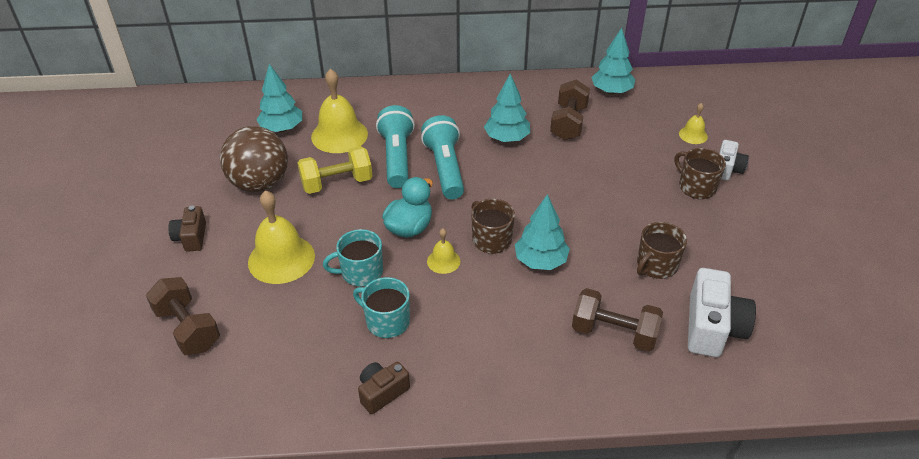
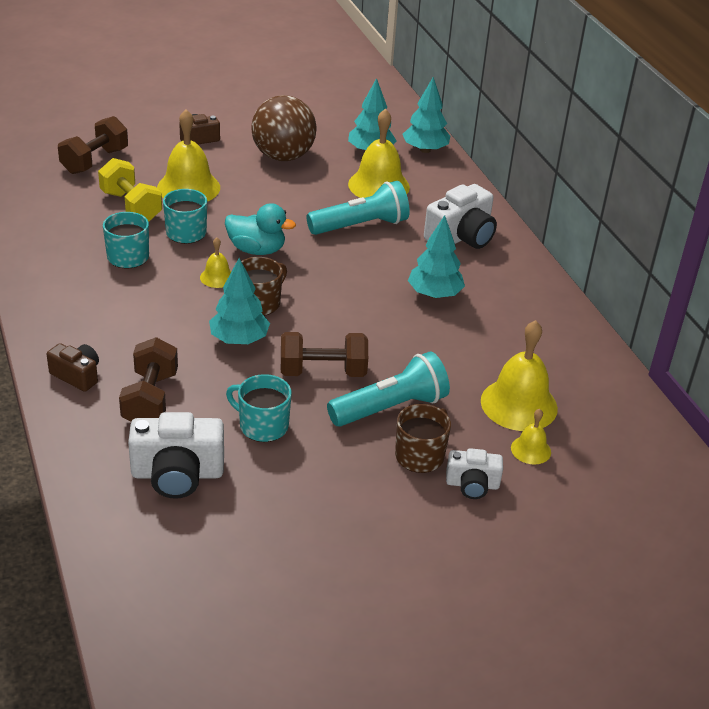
camera: 70 degrees right, 5 degrees down
(337, 183) = (303, 197): yellow dumbbell -> yellow dumbbell (131, 206)
(382, 392) = (47, 267): brown camera -> brown camera (77, 375)
(434, 108) = (461, 237): none -> white camera
(445, 168) = (358, 258): turquoise flashlight -> turquoise flashlight (390, 407)
(568, 123) = (492, 338): brown dumbbell -> brown dumbbell (323, 372)
(611, 91) = (584, 369): turquoise tree -> turquoise tree (425, 150)
(645, 128) = (519, 404): none -> yellow bell
(656, 265) = (262, 426): brown mug -> turquoise mug

